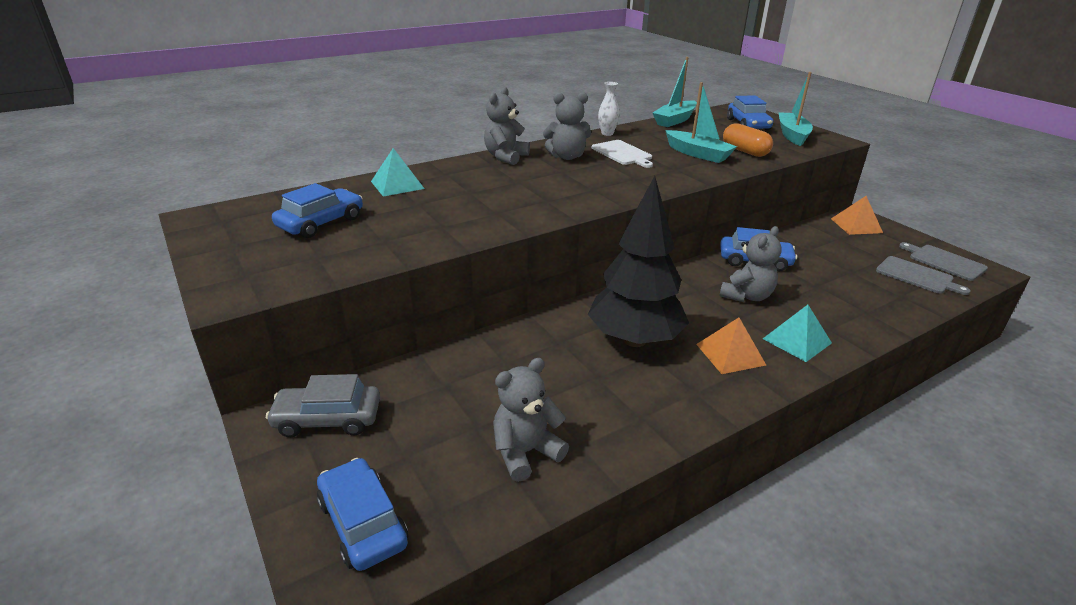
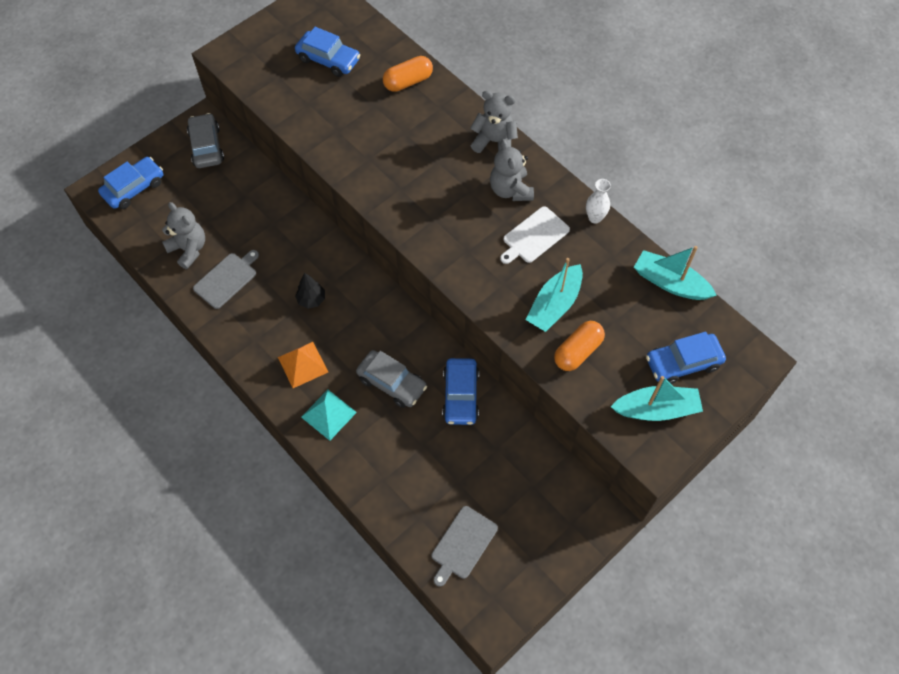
camera: 80 degrees right, 30 degrees up
(397, 185) = (408, 81): turquoise pyramid -> orange capsule
(635, 340) = (311, 300): black tree -> black tree, size x0.40
(746, 296) = (392, 383): grey teddy bear -> grey car
(856, 225) = (573, 511): orange pyramid -> none
(944, 262) = (502, 583): grey cutting board -> grey cutting board (227, 279)

